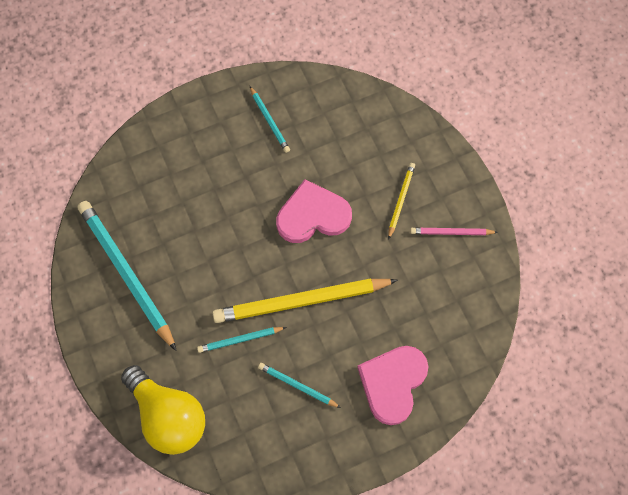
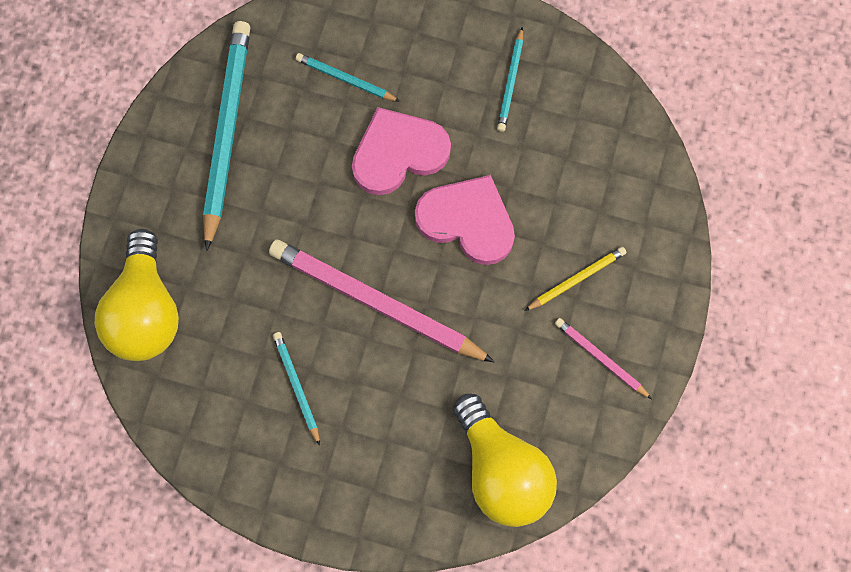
camera: 40 degrees right, 5 degrees up
(240, 340) = (280, 292): turquoise pencil -> turquoise pencil (345, 79)
(301, 301) = (376, 303): yellow pencil -> pink pencil
(393, 383) = (395, 465): pink heart -> pink heart (398, 153)
(454, 337) = (502, 471): none -> yellow light bulb

